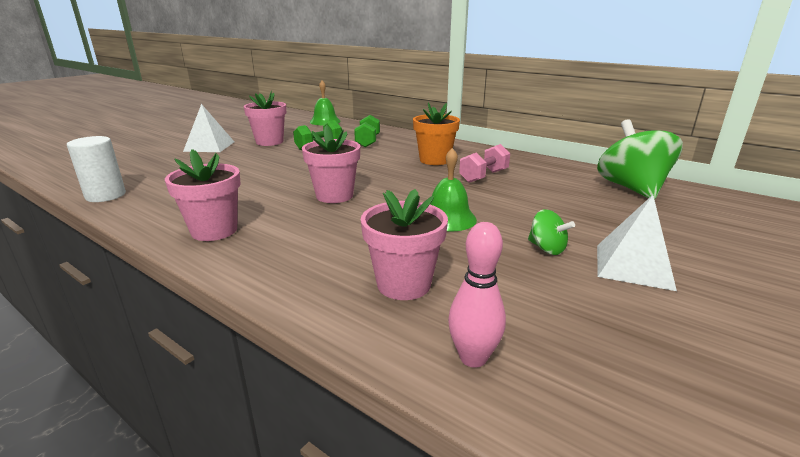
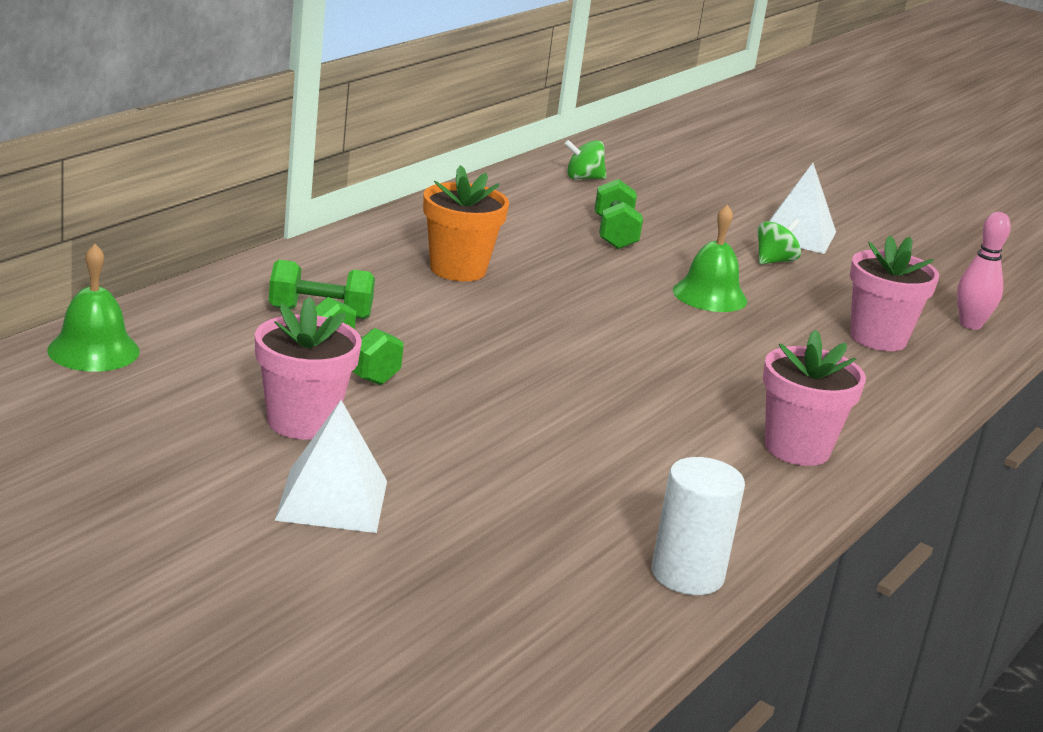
camera: 95 degrees left, 0 degrees up
(334, 196) = (645, 361): pink flower pot -> none
(483, 176) = (543, 249): pink dumbbell -> none
(533, 194) = (614, 234): none -> green dumbbell
(631, 188) = (583, 178): green spinning top -> green spinning top, size x0.46

